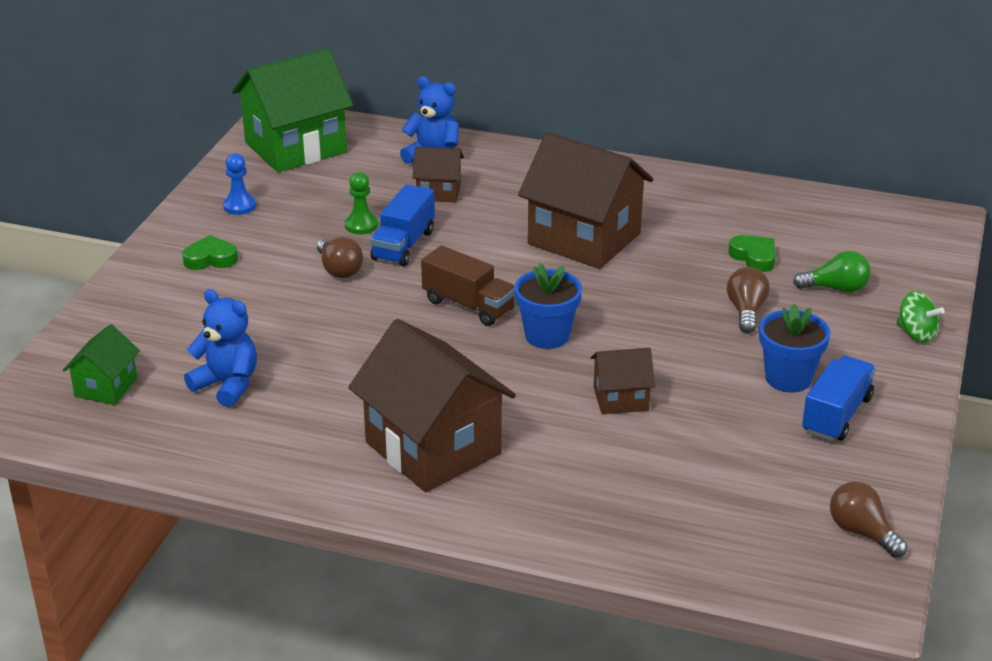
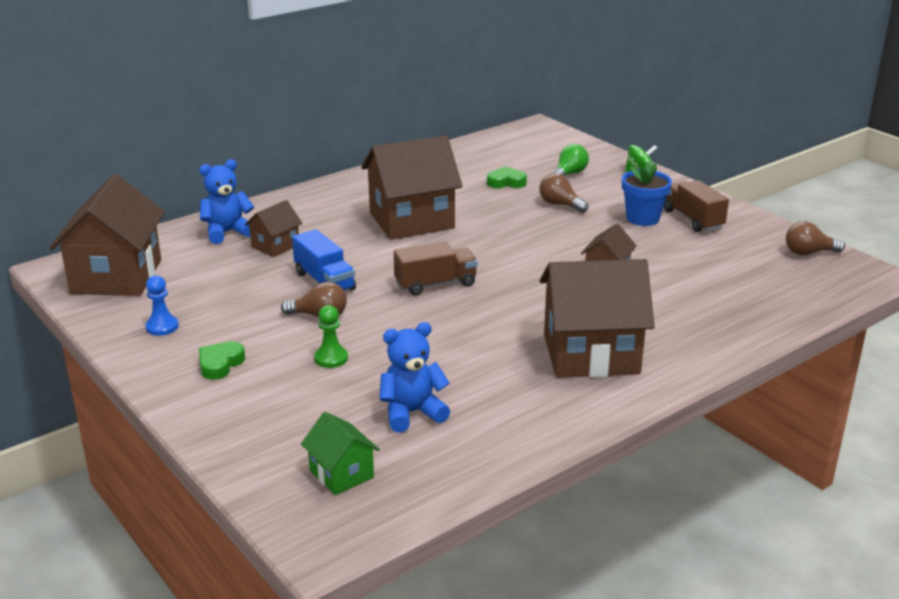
camera: 55 degrees left, 5 degrees down
(296, 147) = (116, 276): green house -> brown house
(361, 225) = (273, 288): green pawn -> green pawn (331, 358)
(547, 336) = (507, 271): blue flower pot -> none
(836, 415) = (693, 219): blue truck -> brown truck

